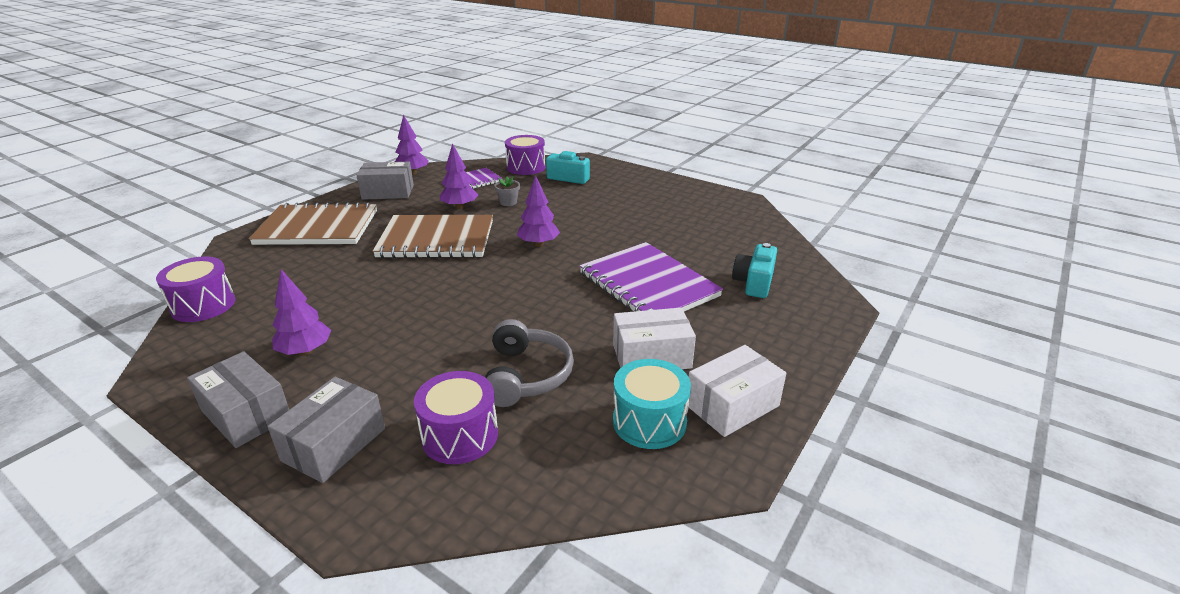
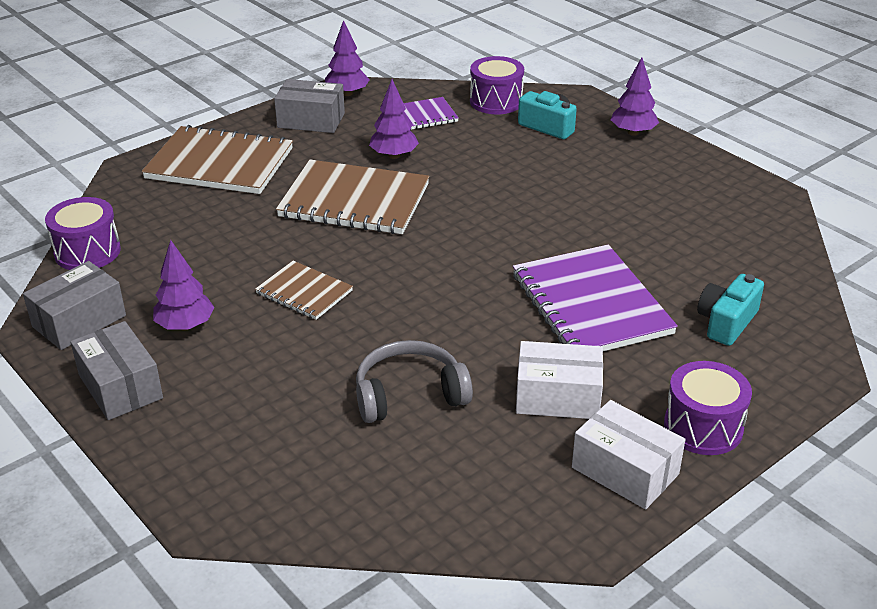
camera: 15 degrees right, 5 degrees up
(334, 444) = (199, 434): grey box -> grey box (79, 321)
(410, 309) = (304, 292): none -> brown notebook
(460, 435) = (323, 448): purple drum -> purple drum (703, 427)
(508, 202) = (456, 156): grey flower pot -> none
(526, 375) = (409, 395): grey headphones -> grey headphones turned 120 degrees counterclockwise
(538, 244) = (475, 225): purple tree -> purple tree (633, 132)
(649, 421) = (525, 471): turquoise drum -> none
(732, 405) = (625, 471): white box -> white box turned 60 degrees clockwise

